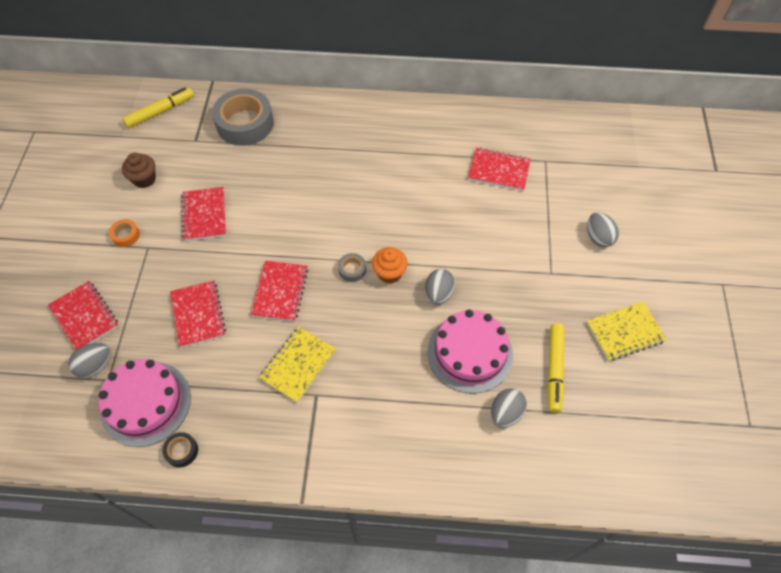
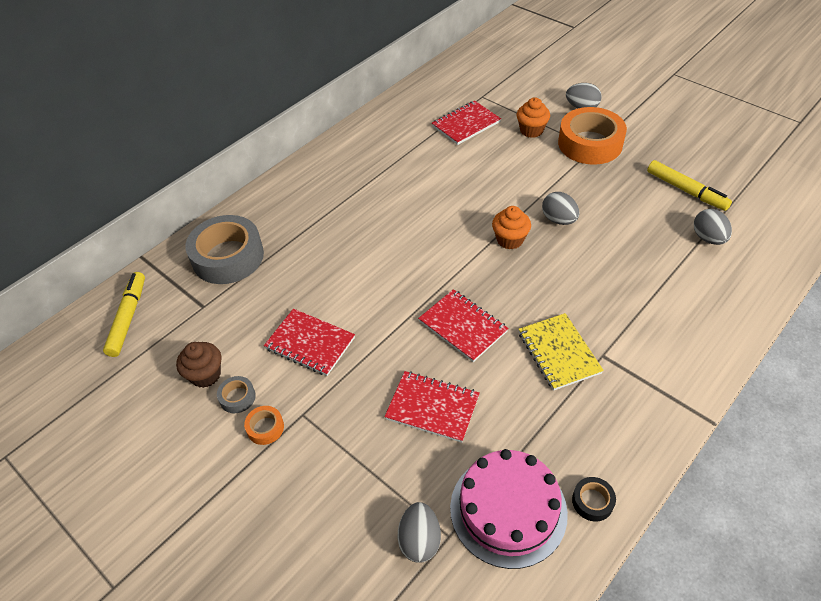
camera: 50 degrees left, 10 degrees down
(84, 316) = (341, 522): red notebook -> none
(352, 269) = (483, 262): grey tape -> grey tape (237, 397)
(470, 353) = (634, 230): pink cake -> none
(532, 218) = (531, 130): none -> orange cupcake
(553, 268) = (590, 144): none -> orange tape
(624, 332) = (679, 138): yellow notebook -> none

